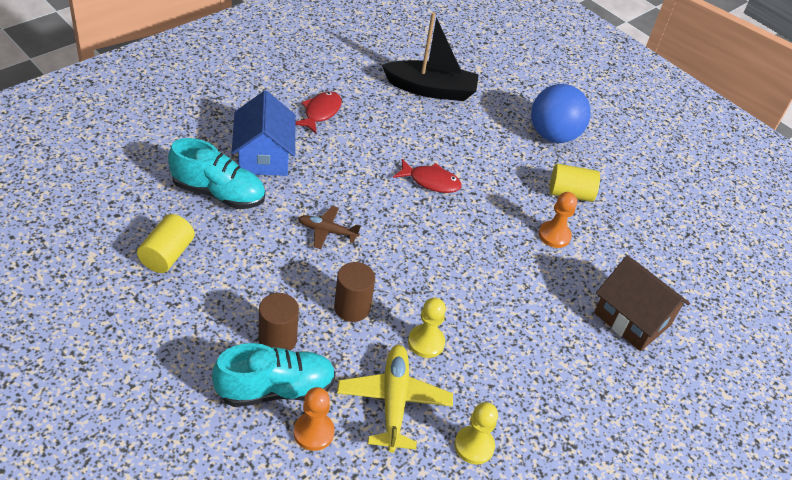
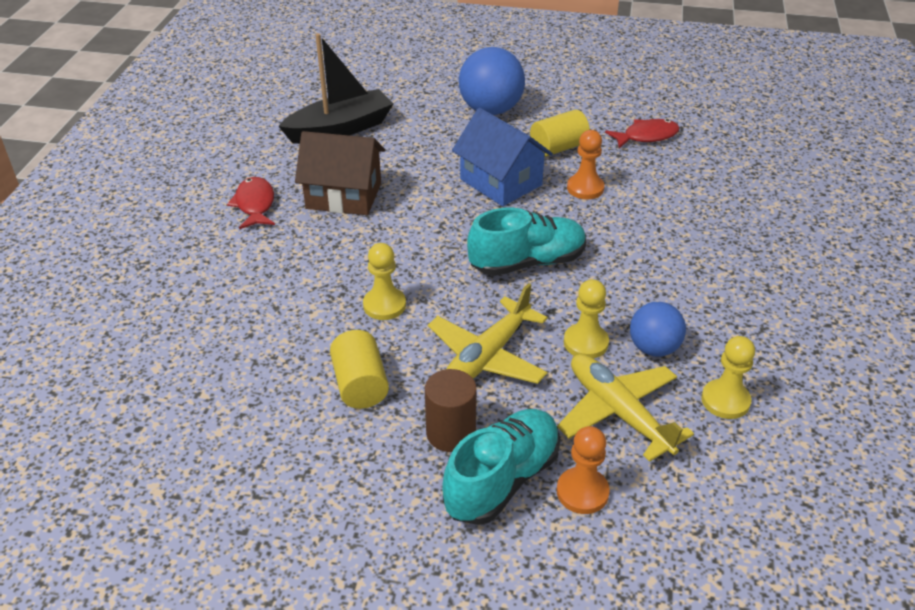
camera: 30 degrees left, 5 degrees down
(167, 255) = (243, 431): yellow cylinder -> yellow cylinder (360, 385)
(218, 193) = (232, 337): turquoise shoe -> turquoise shoe (527, 262)
(263, 156) = (241, 276): blue house -> blue house (501, 182)
(327, 231) = (384, 305): brown plane -> yellow pawn
(352, 307) = (486, 357): brown cylinder -> yellow plane
(431, 181) = (430, 205): red fish -> red fish (646, 136)
(467, 377) = (653, 348): none -> blue ball
(632, 319) = (719, 216): brown house -> brown house (344, 196)

